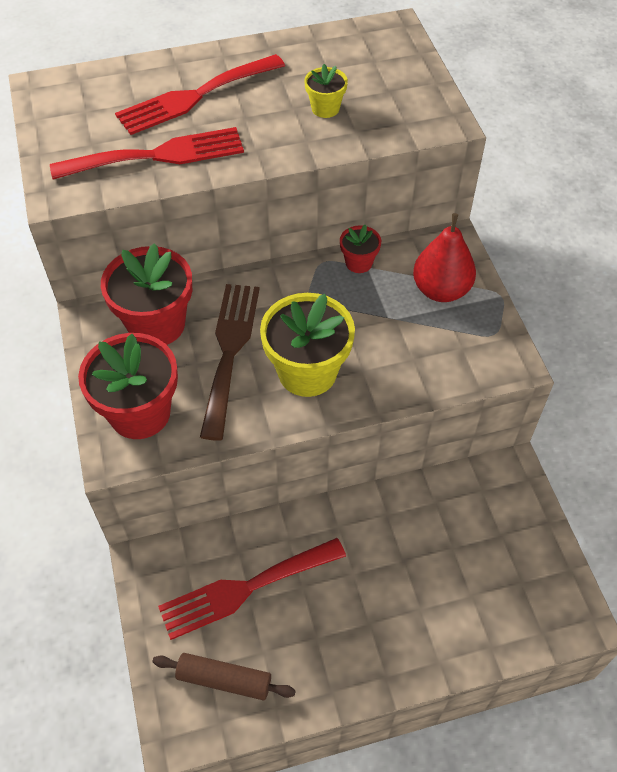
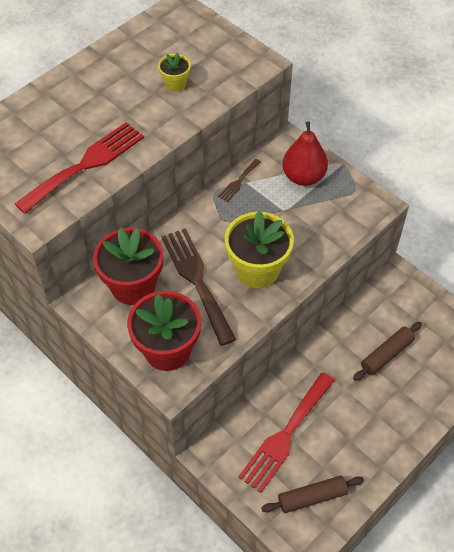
camera: 30 degrees left, 0 degrees up
(195, 96) = (78, 111): red fork -> none
(359, 263) = (238, 182): red flower pot -> brown fork
(432, 559) = (386, 355): none -> brown rolling pin

